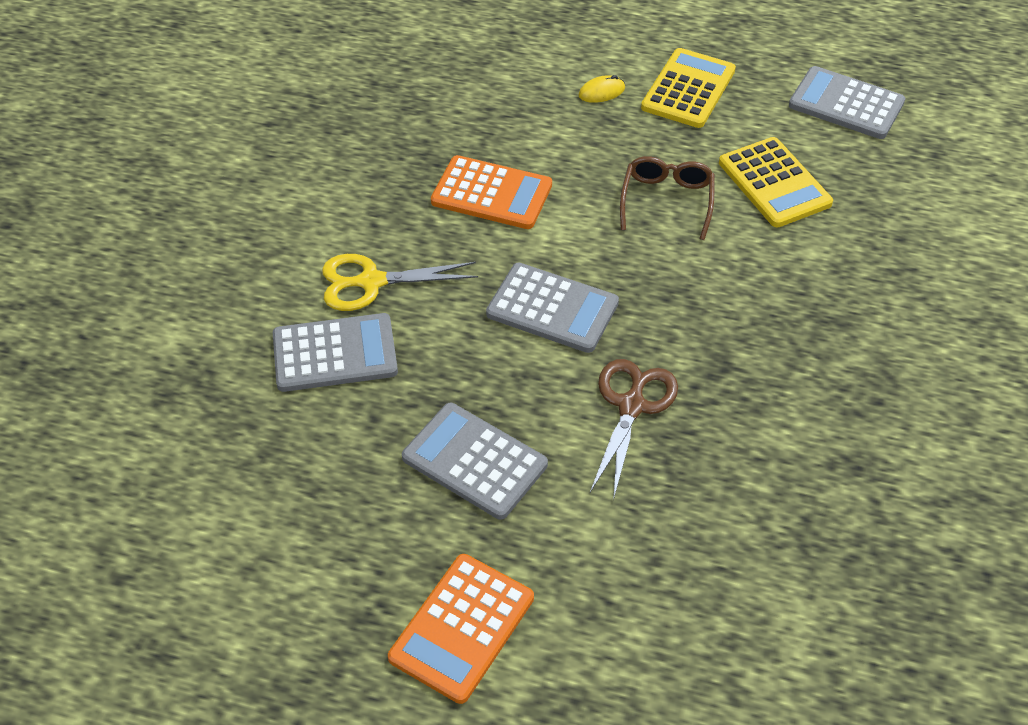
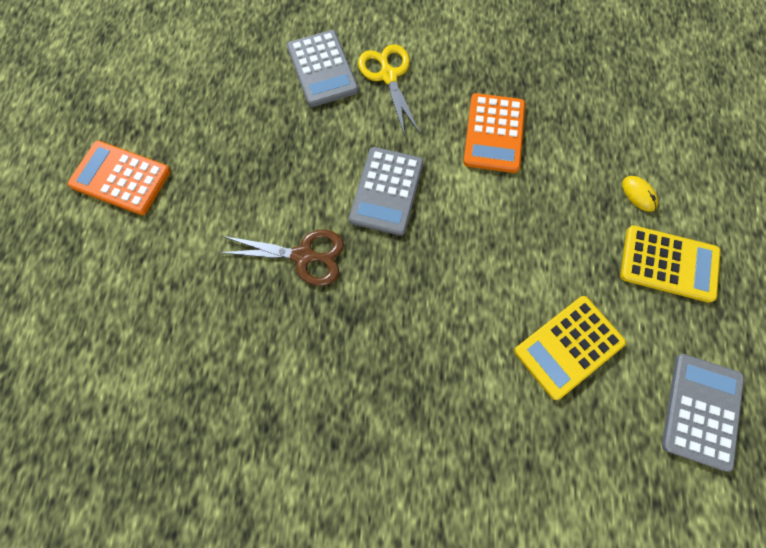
camera: 80 degrees right, 20 degrees up
(474, 461) = (244, 164): grey calculator -> none
(667, 201) = (521, 259): brown glasses -> none

